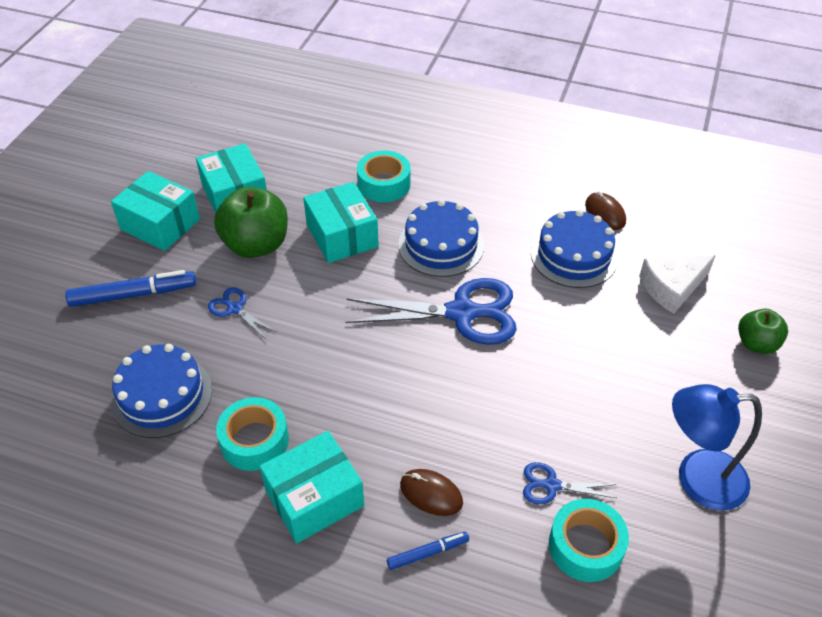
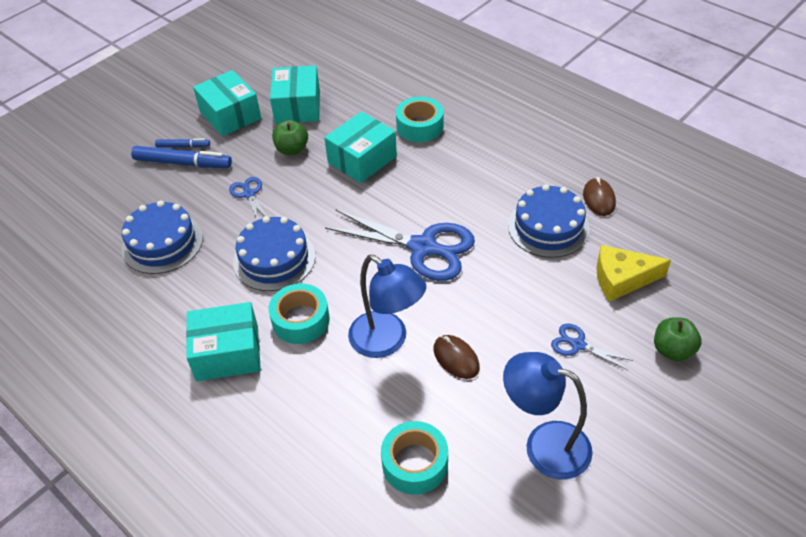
camera: 25 degrees right, 0 degrees up
(254, 441) = (208, 297): turquoise tape -> turquoise tape (300, 320)
(256, 245) = (292, 149): green apple -> green apple, size x0.59
(342, 235) = (362, 159): turquoise box -> turquoise box turned 45 degrees clockwise
(428, 553) = (287, 423): blue marker -> blue marker (183, 146)
(431, 494) = (316, 380): brown mouse -> brown mouse (456, 358)
(441, 245) = (438, 188): blue cake -> blue cake (274, 259)
(482, 426) = (387, 341): none -> blue lamp
(551, 485) = (415, 406): blue scissors -> blue scissors (577, 345)
(672, 288) = (622, 279): white cheese -> yellow cheese

